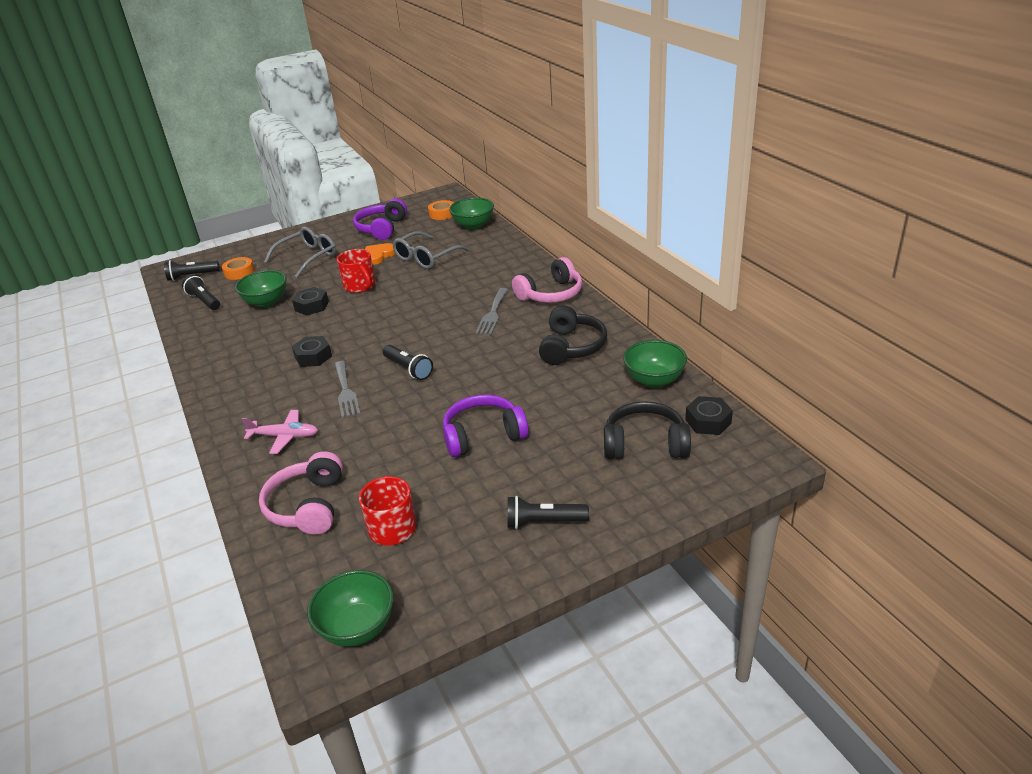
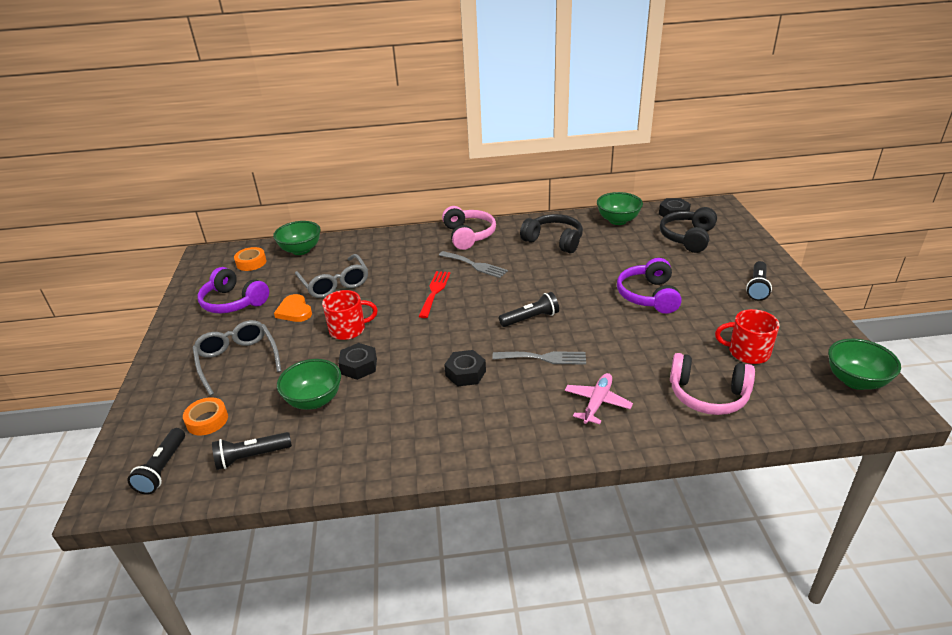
camera: 70 degrees left, 0 degrees up
(434, 306) = (435, 292): none -> red fork

